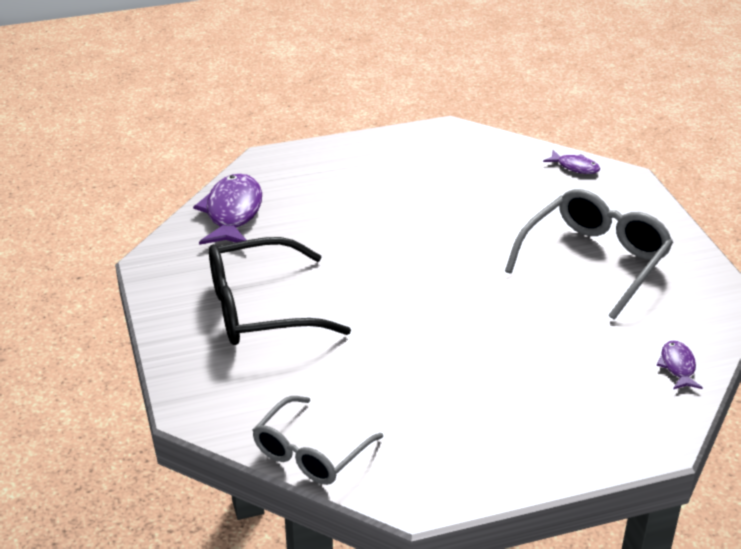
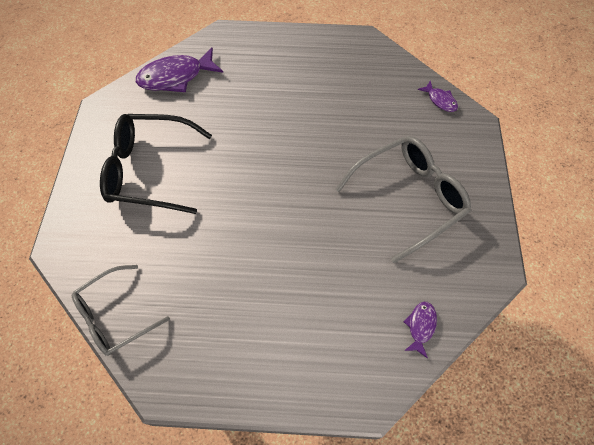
camera: 20 degrees right, 25 degrees up
(232, 213) = (176, 77): purple fish -> purple fish turned 135 degrees counterclockwise

